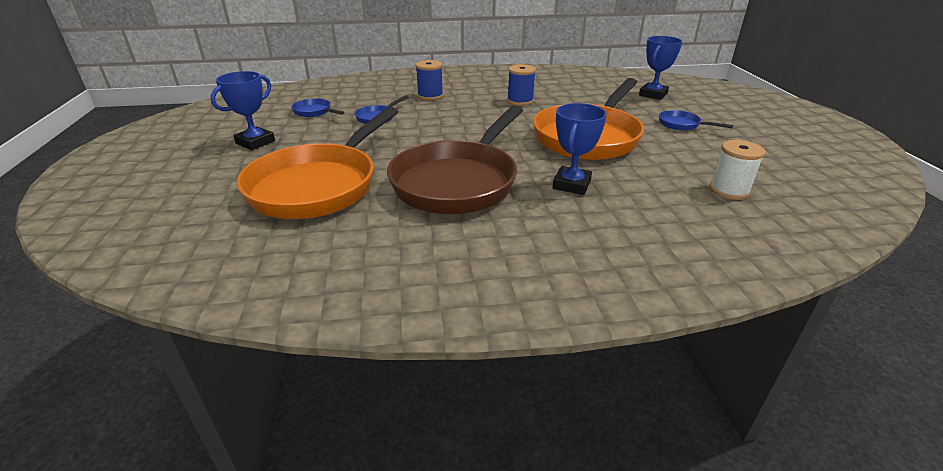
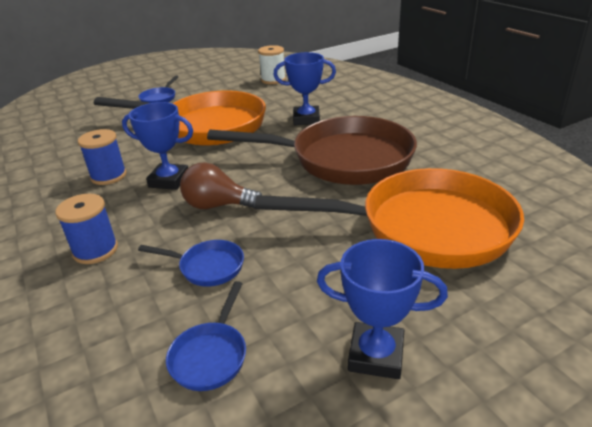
camera: 110 degrees left, 0 degrees up
(440, 126) = (218, 205): none -> brown light bulb
(653, 94) = (76, 115): blue trophy -> blue trophy (169, 180)

